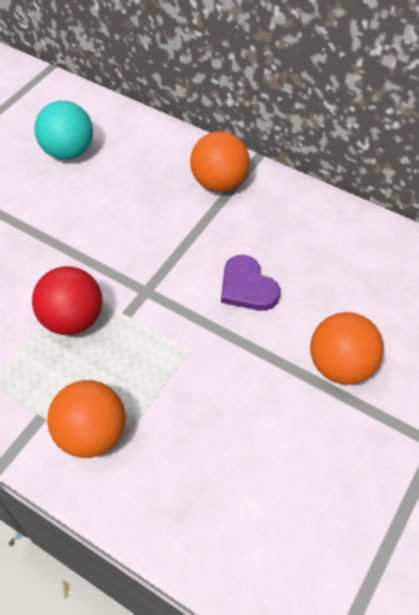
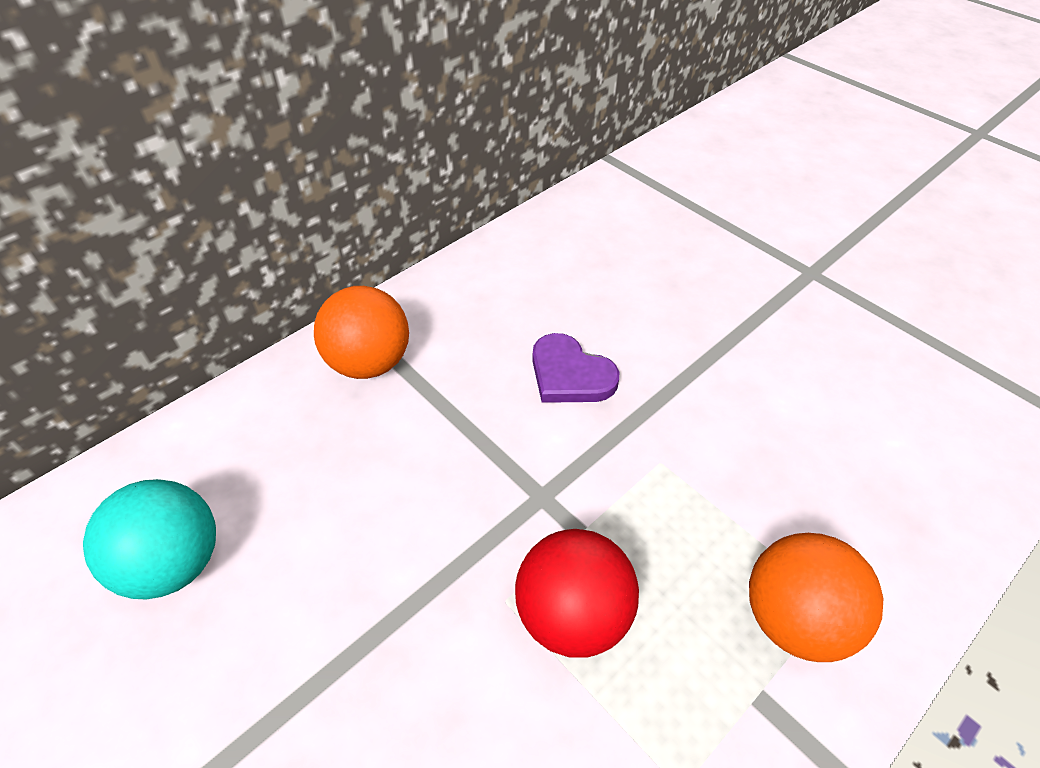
camera: 75 degrees left, 5 degrees down
(247, 287) = (570, 374): purple heart -> purple heart turned 60 degrees clockwise
(340, 366) = (708, 317): orange ball -> none

